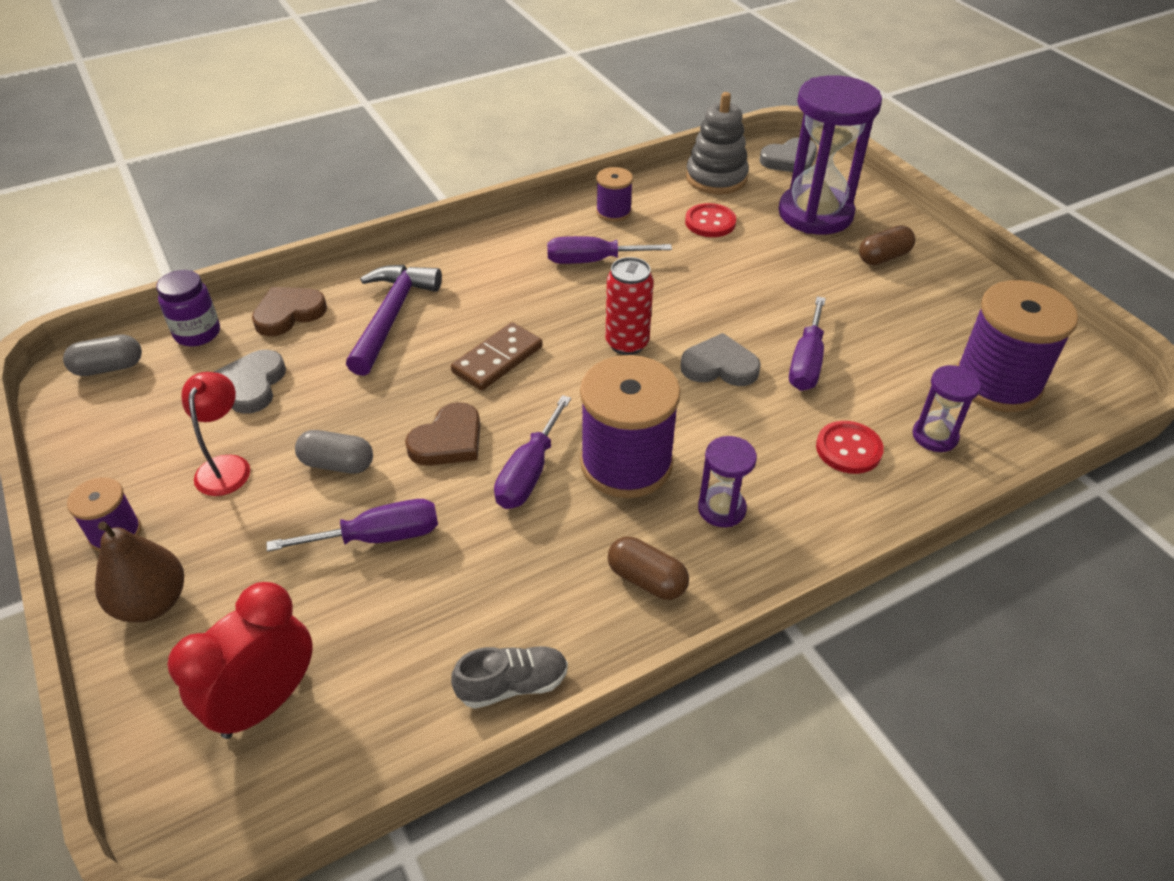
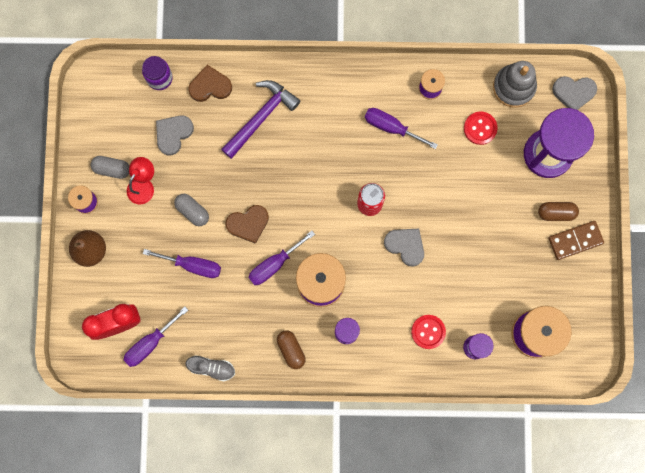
camera: 30 degrees right, 35 degrees up
(109, 368) = (110, 83): grey capsule -> grey capsule (112, 169)
(497, 359) = (298, 180): brown domino -> brown domino (575, 240)
(806, 362) = (451, 267): purple screwdriver -> purple screwdriver (150, 343)

